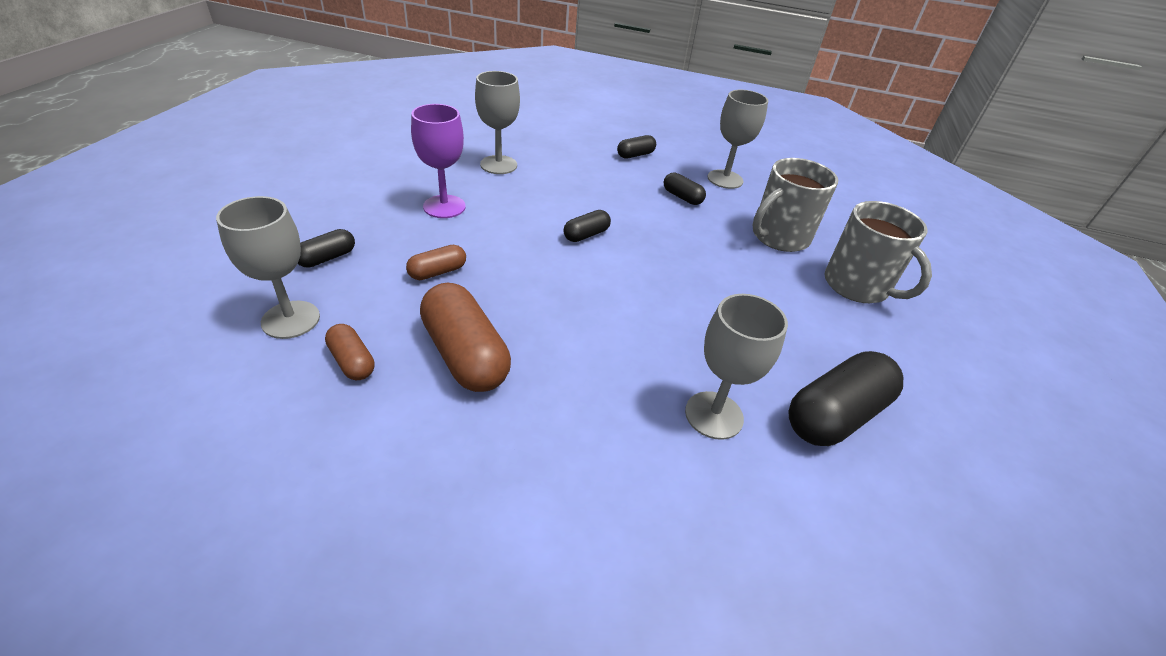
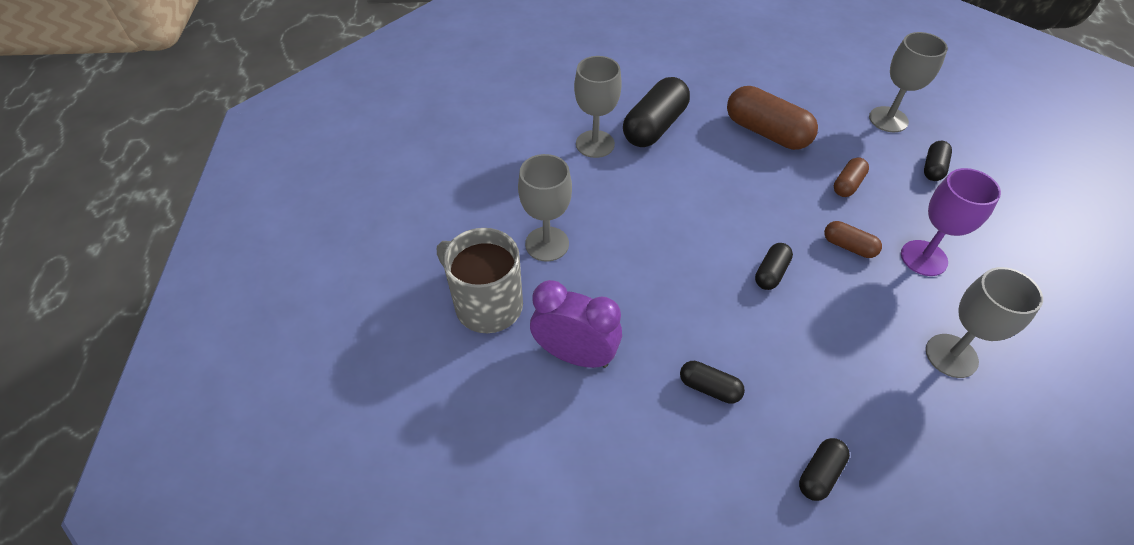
camera: 165 degrees right, 10 degrees up
(352, 361) = (823, 109): brown capsule -> brown capsule (848, 246)
(725, 179) = (670, 465): grey goblet -> grey goblet (547, 244)
(779, 237) = (575, 355): grey mug -> purple clock
(835, 415) = (515, 168): black capsule -> black capsule (655, 126)

